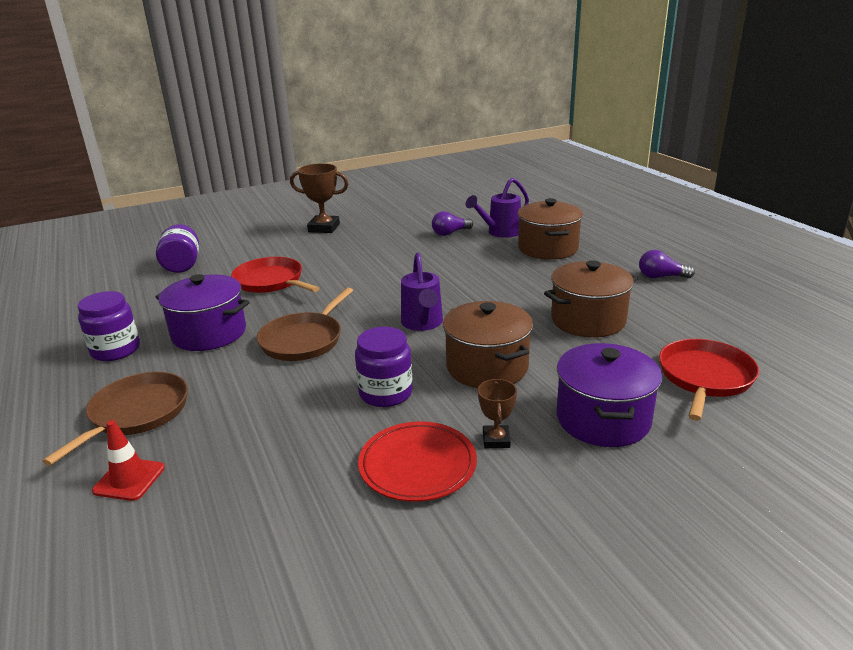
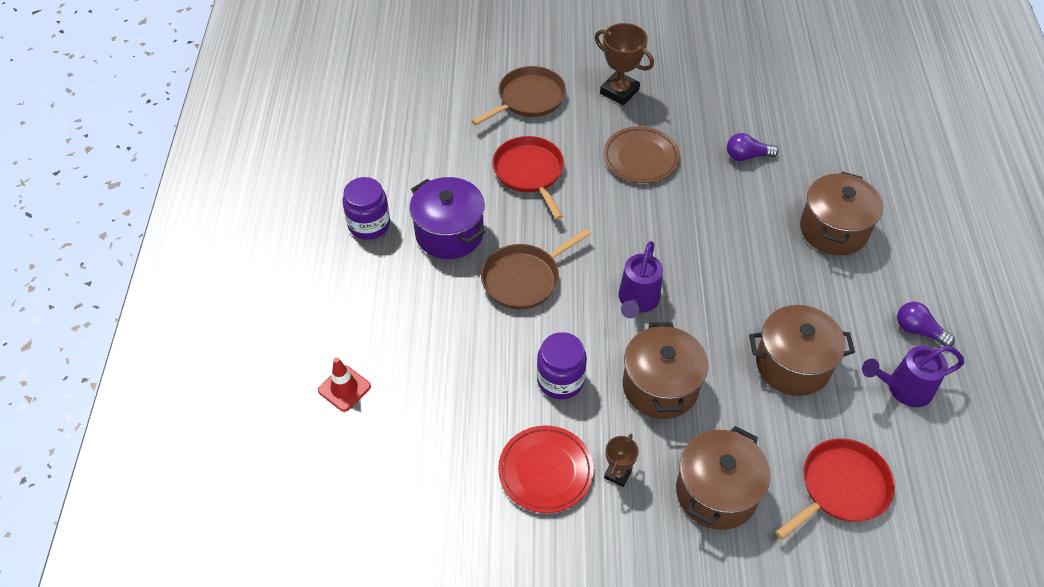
camera: 25 degrees right, 25 degrees up
(136, 414) = (365, 317): brown pan -> brown pan (528, 99)
(182, 265) = (458, 107): purple jar -> none
(365, 252) = (641, 158): none -> brown plate
(500, 232) = (802, 178): purple watering can -> purple watering can (904, 389)
(603, 419) = (716, 492): purple pot -> brown pot

